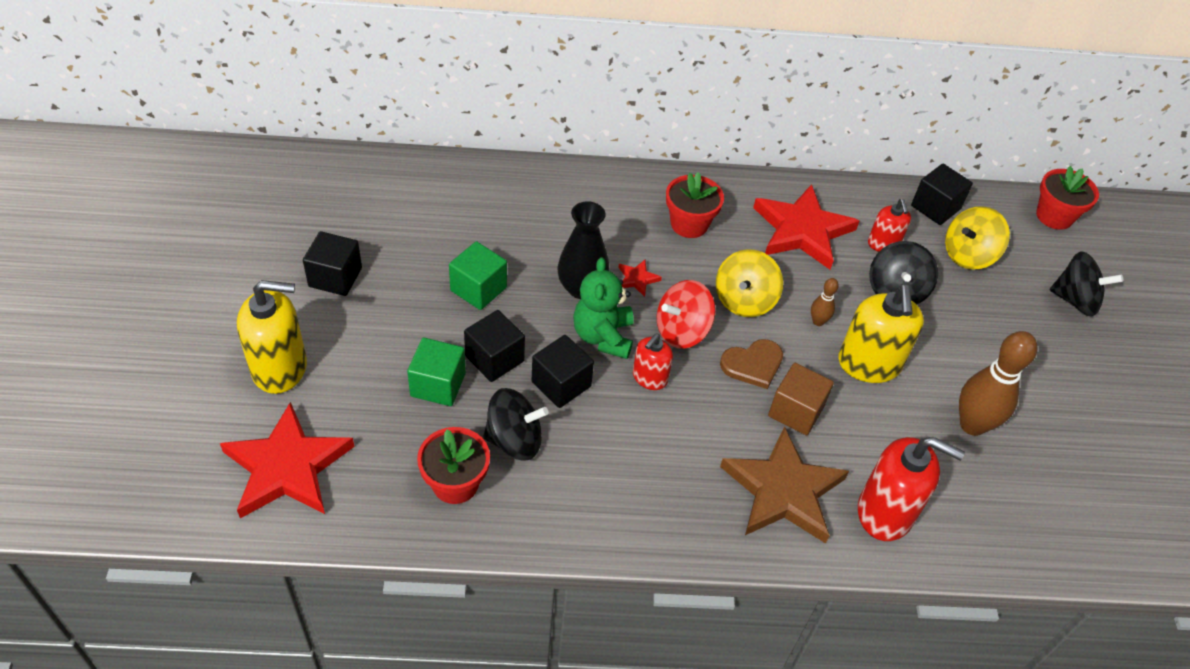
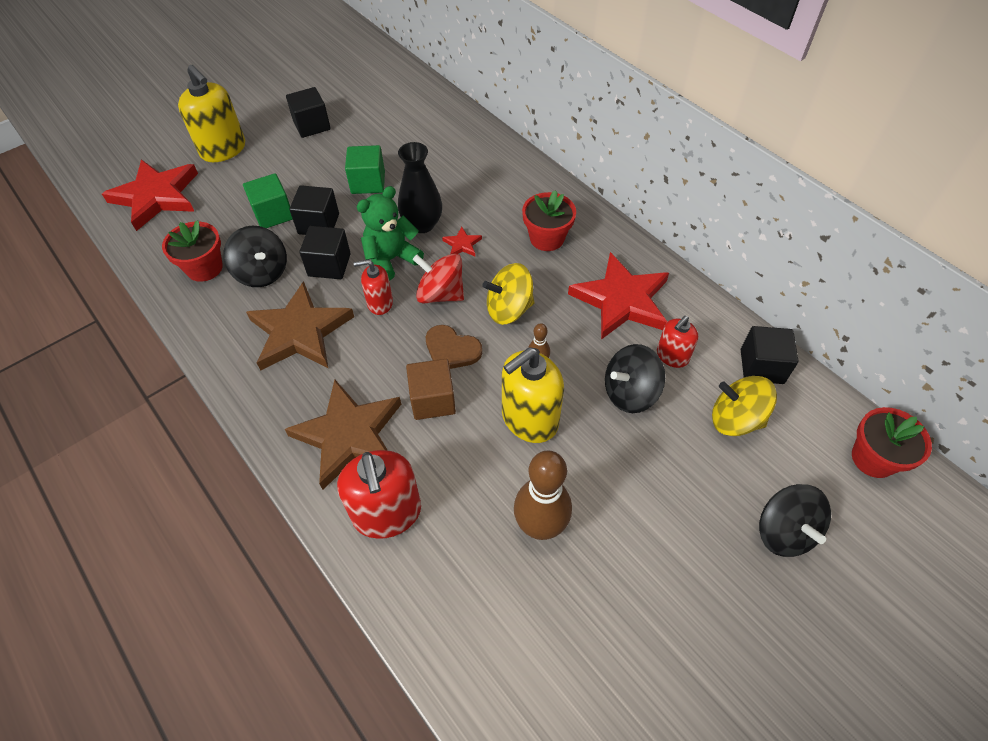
camera: 55 degrees right, 5 degrees up
(626, 456) = (300, 332): none -> brown star

